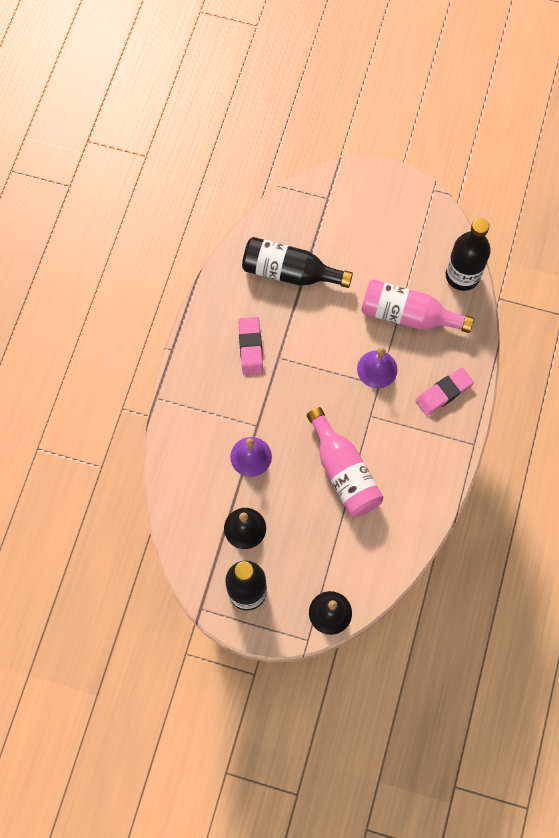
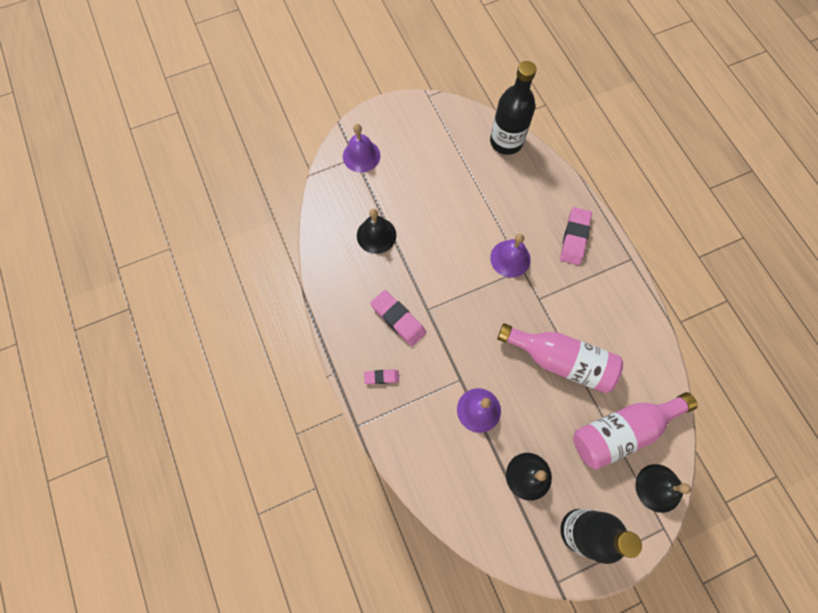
camera: 40 degrees left, 0 degrees up
(202, 379) = (381, 377): none -> pink eraser
(290, 272) = (376, 235): black bottle -> black bell
(334, 200) = (361, 156): none -> purple bell
(408, 315) = (495, 200): pink bottle -> pink bottle (622, 431)

